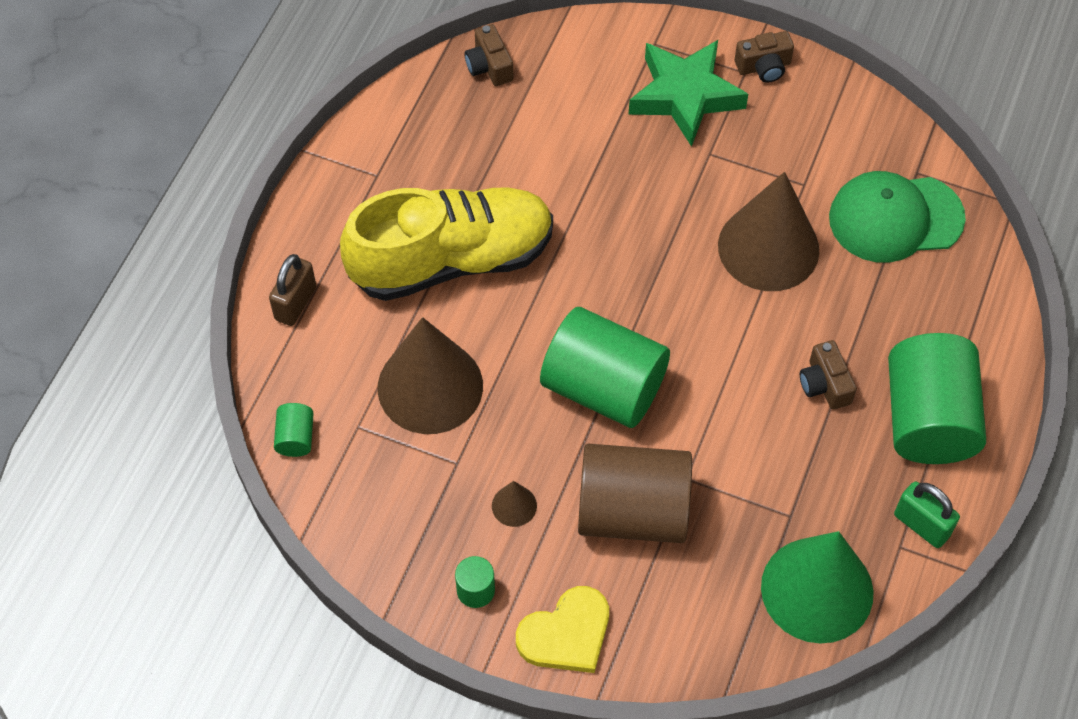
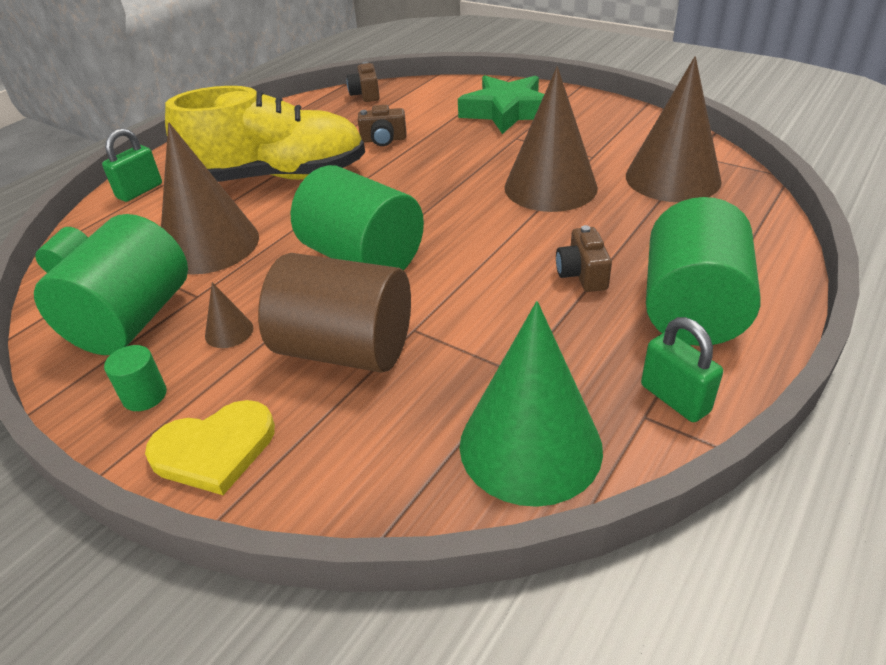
camera: 15 degrees right, 20 degrees down
(295, 303) = (139, 191): brown padlock -> green padlock
(409, 504) = (132, 320): none -> green cylinder
(764, 67) = (574, 102): brown camera -> brown camera (383, 140)
(895, 218) = (672, 178): green cap -> brown cone

